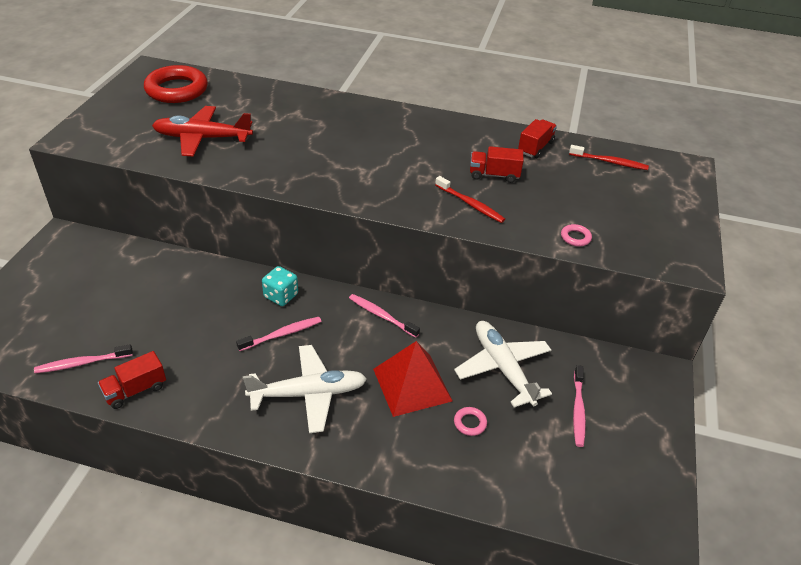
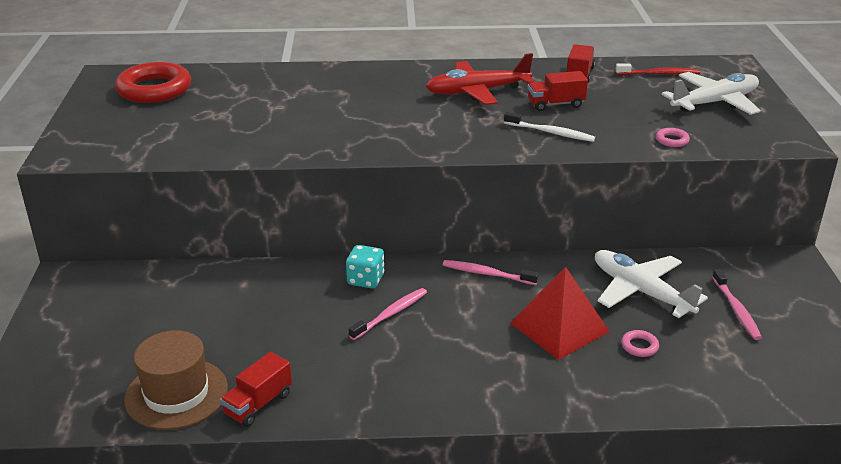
camera: 15 degrees left, 10 degrees down
(82, 363) = (176, 394): pink toothbrush -> brown hat
(202, 138) = (220, 128): red plane -> red plane (477, 91)
(308, 394) = (456, 361): white plane -> white plane (714, 103)
(470, 204) = (550, 132): red toothbrush -> white toothbrush

